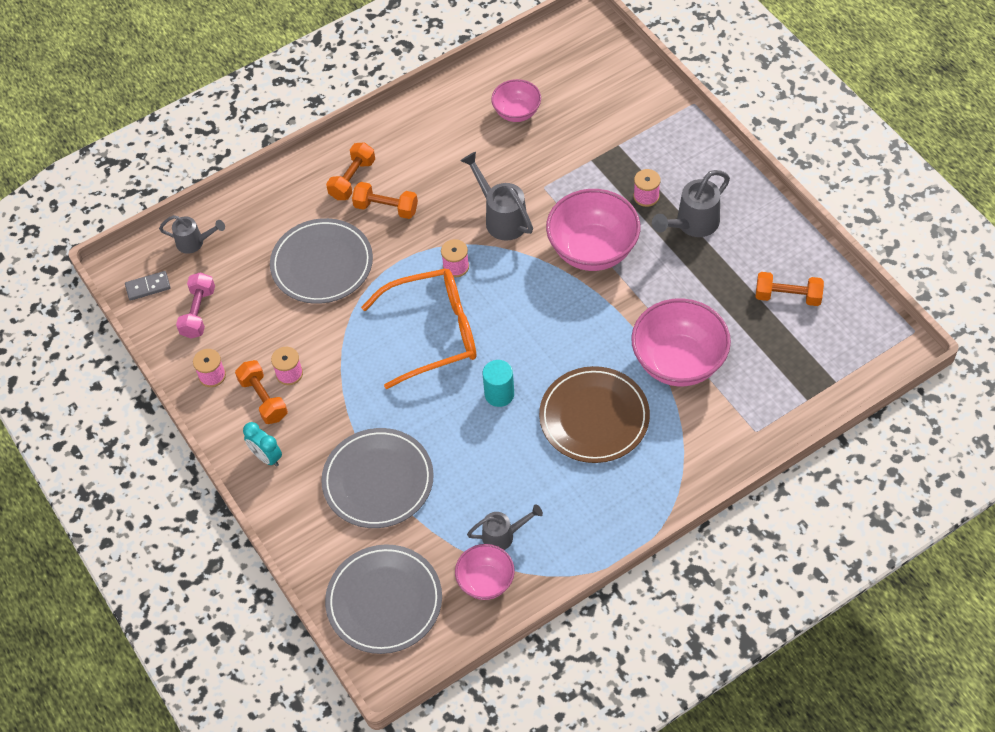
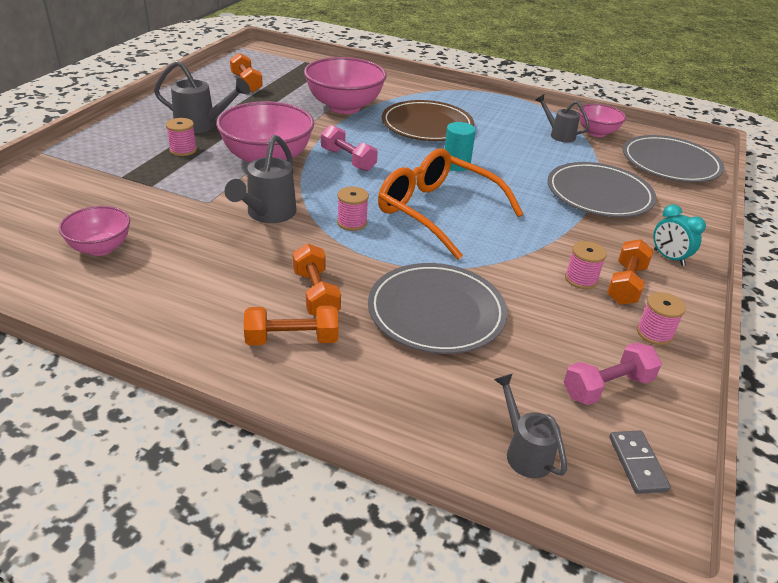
camera: 130 degrees left, 20 degrees down
(148, 287) = (637, 463): grey domino -> grey domino turned 45 degrees clockwise
(266, 457) = (668, 258): turquoise clock -> turquoise clock turned 135 degrees clockwise
(559, 311) = (348, 160): none -> pink dumbbell

